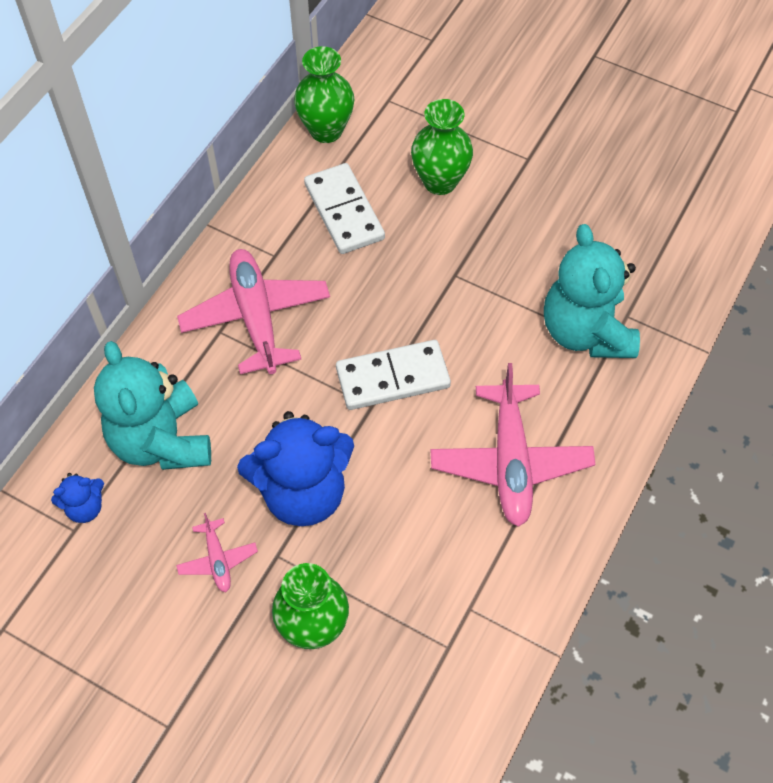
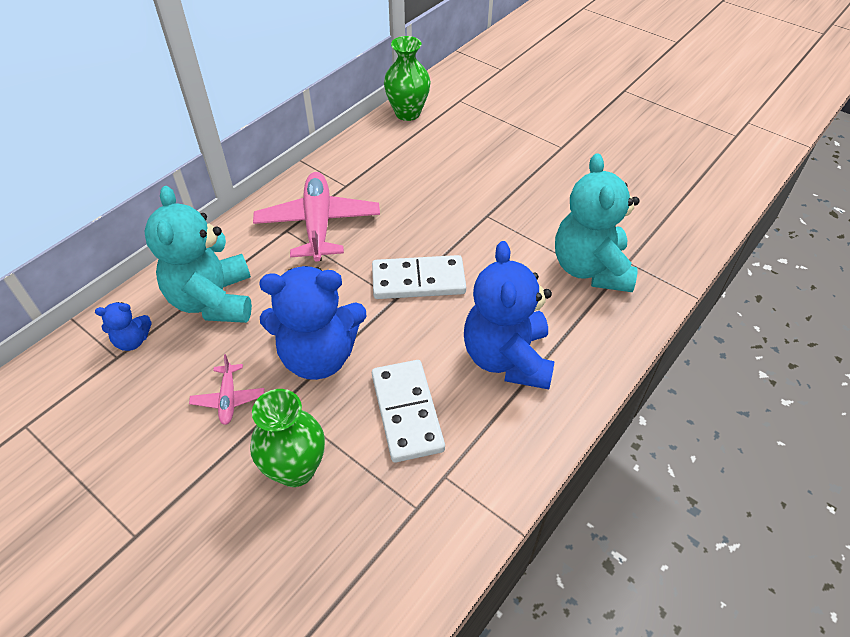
camera: 10 degrees right, 10 degrees down
(344, 211) = (407, 164): white domino -> white domino (406, 412)
(440, 181) = (488, 153): green vase -> none
(510, 461) = (507, 358): pink plane -> blue teddy bear

